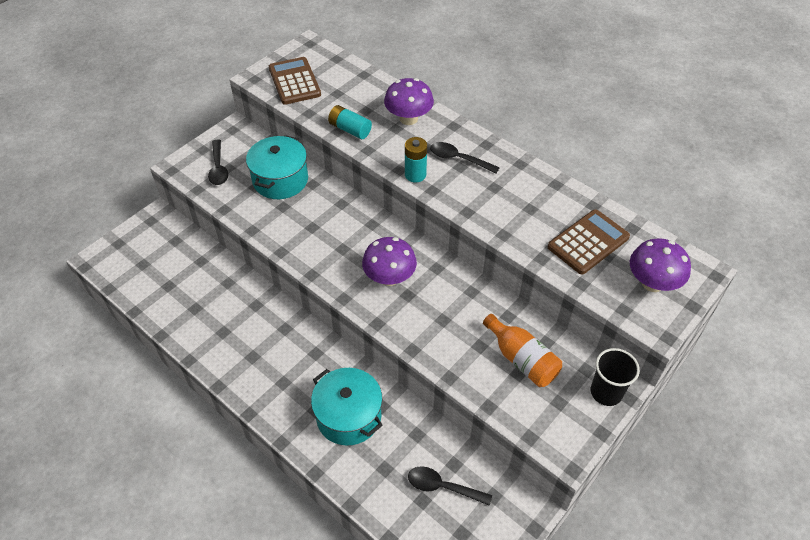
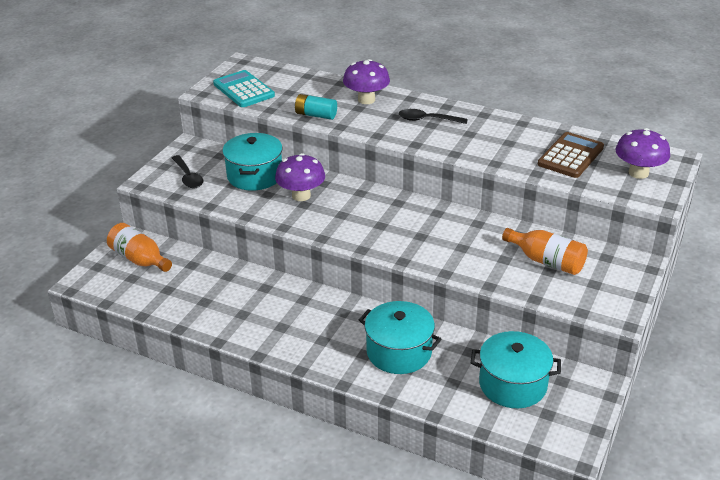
camera: 15 degrees left, 15 degrees down
(157, 243) = (139, 259): none -> orange bottle
(294, 81) = (244, 90): brown calculator -> turquoise calculator
(389, 278) = (397, 227): purple mushroom -> purple mushroom (301, 195)
(415, 175) = (394, 136): turquoise battery -> none
(442, 487) = (513, 384): black spoon -> turquoise pot
(606, 392) = (631, 269): black cup -> none

